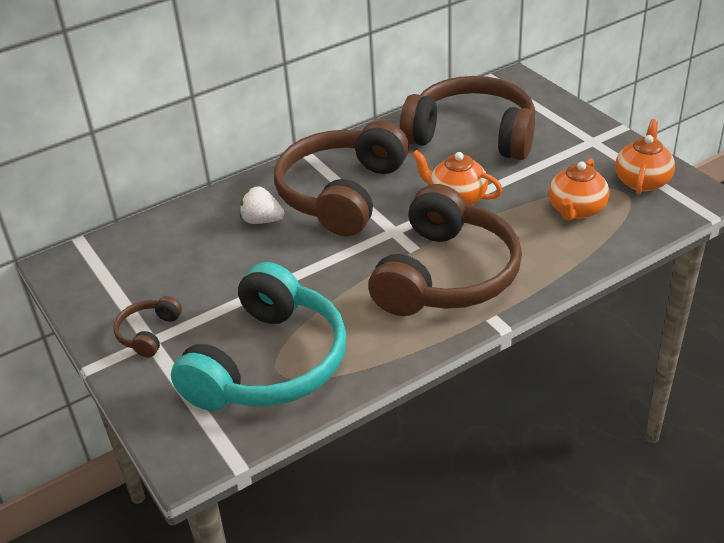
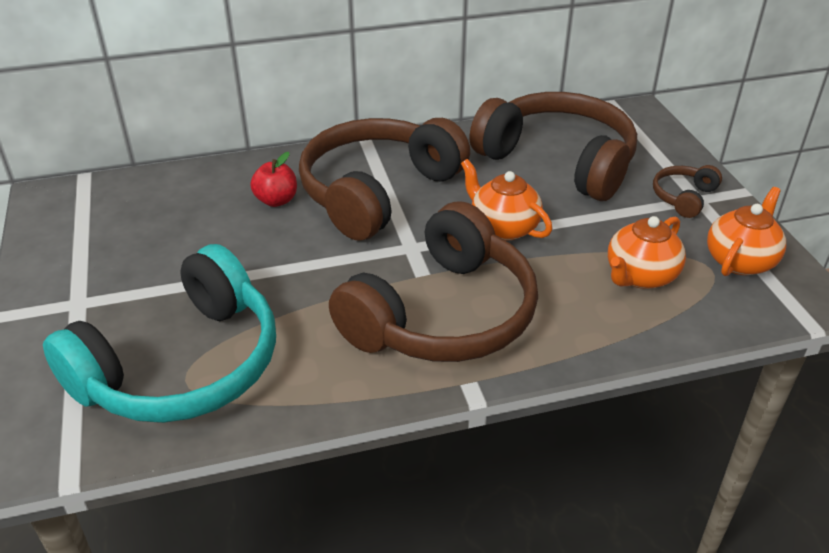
camera: 15 degrees right, 0 degrees up
(148, 333) = (81, 294): brown headphones -> brown headphones (683, 197)
(262, 220) = (276, 200): white strawberry -> red apple

